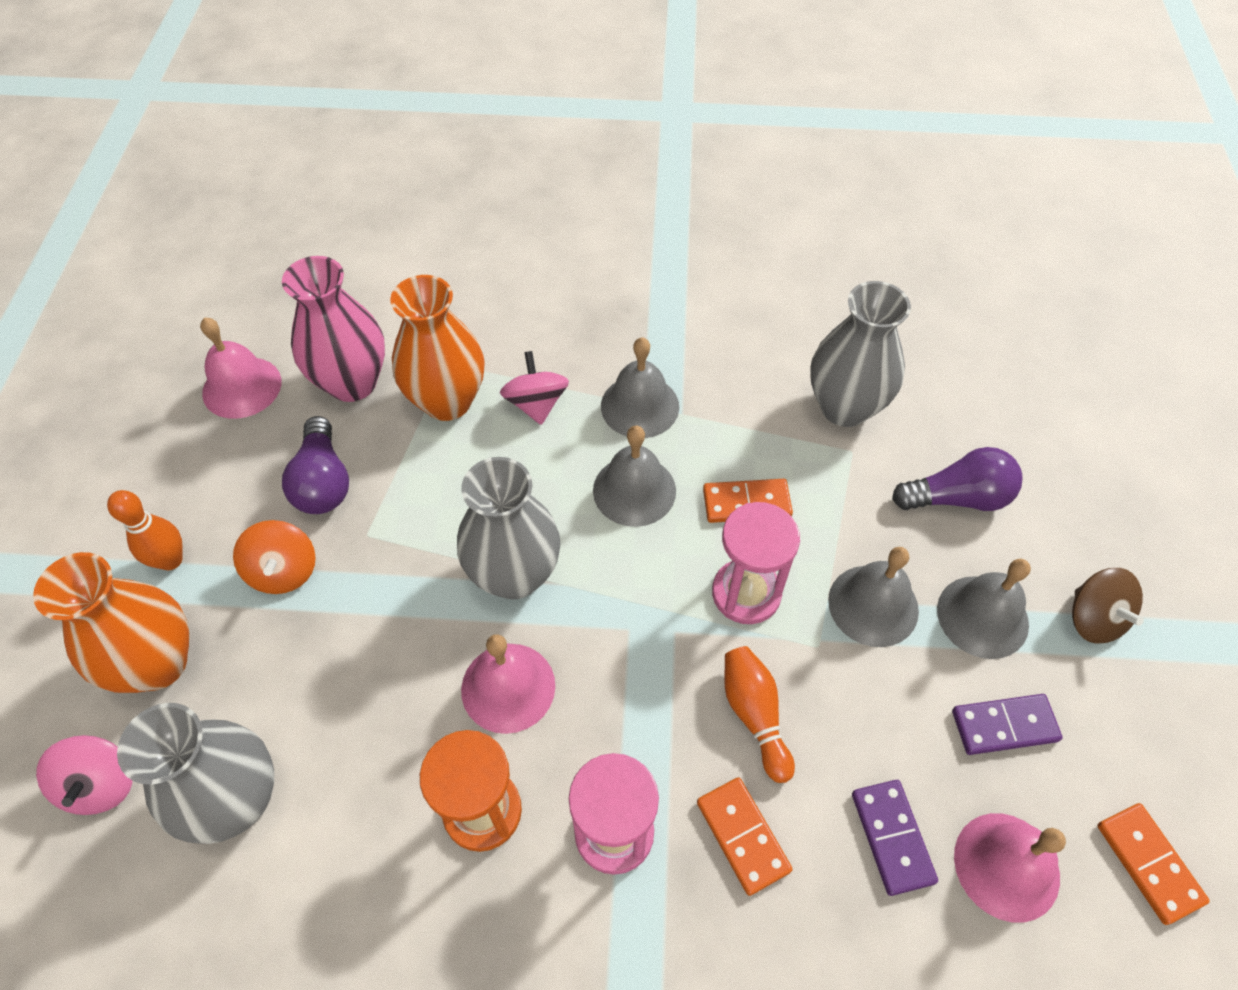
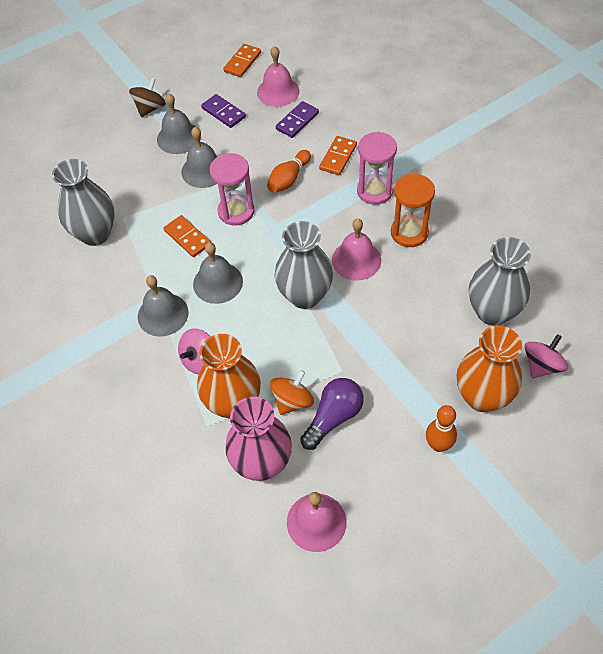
camera: 125 degrees left, 0 degrees up
(283, 571) = (393, 388): orange spinning top -> orange spinning top (292, 401)
(957, 498) = (120, 170): purple light bulb -> none

